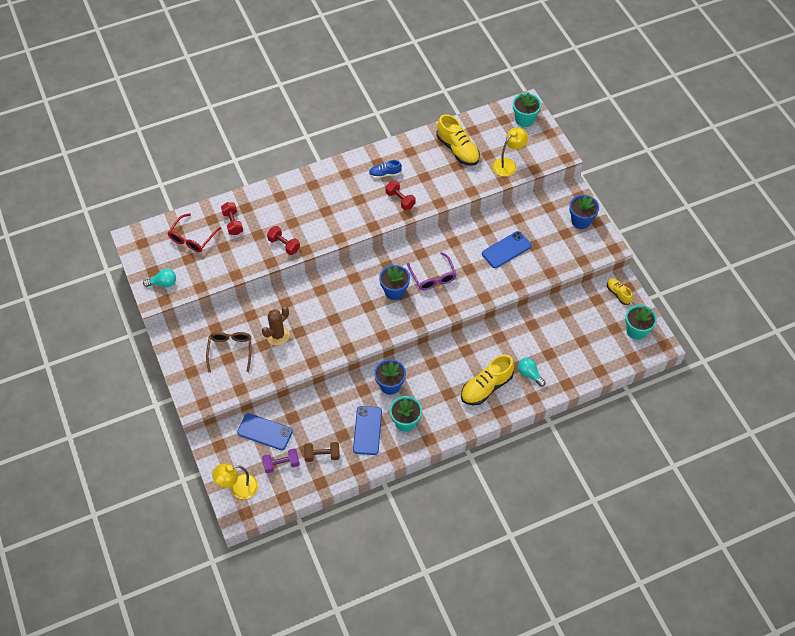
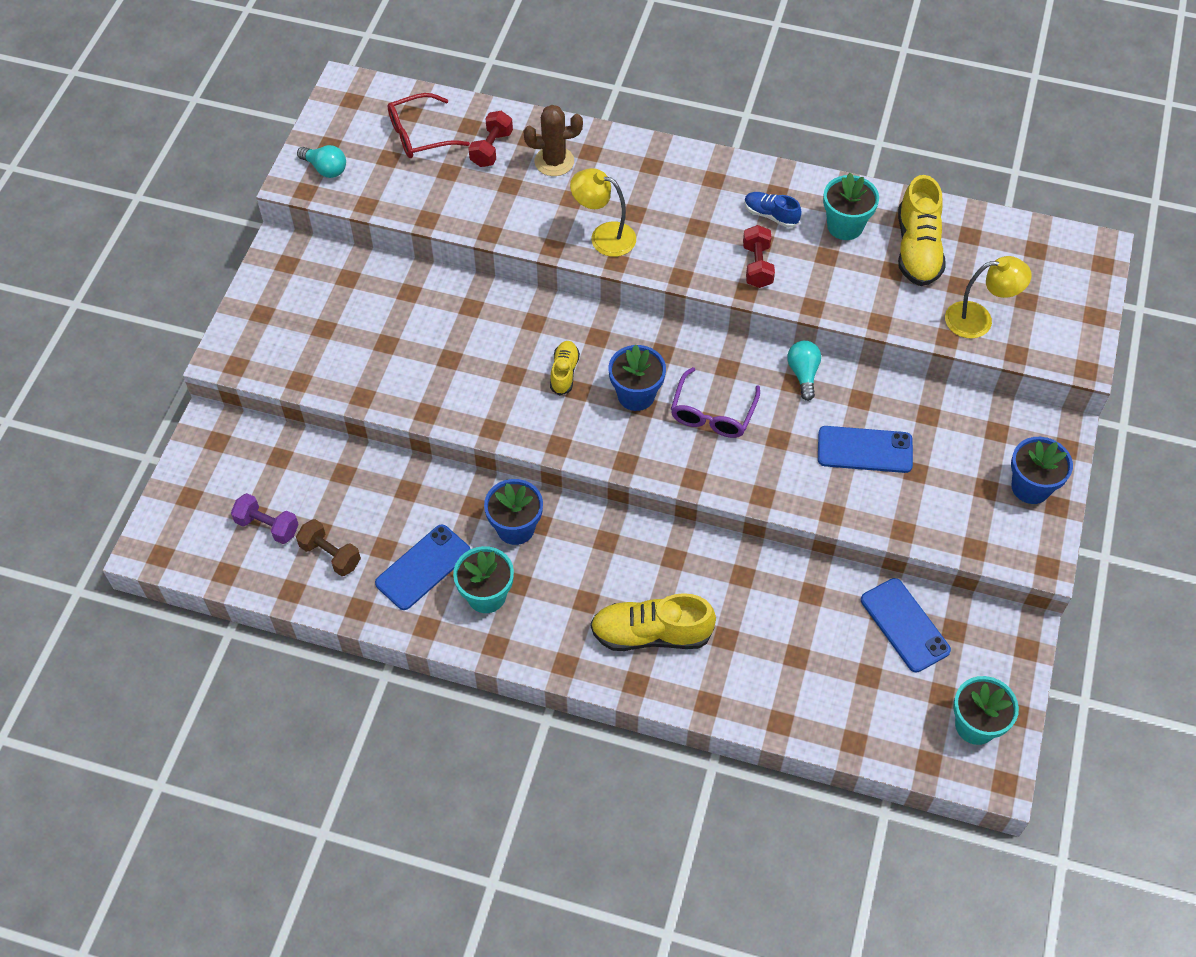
camera: 40 degrees right, 0 degrees up
(230, 350) = (337, 321): brown glasses -> none
(238, 488) = (184, 516): yellow lamp -> yellow lamp (604, 236)
(265, 432) = (289, 467): blue phone -> blue phone (904, 625)
(278, 335) = (417, 344): brown cactus -> brown cactus (554, 161)
(284, 245) = (530, 222): red dumbbell -> none
(524, 119) = (1071, 270): turquoise flower pot -> turquoise flower pot (845, 226)
(529, 374) = (735, 664): turquoise light bulb -> turquoise light bulb (803, 374)
(618, 293) = (999, 646): yellow shoe -> yellow shoe (564, 372)

